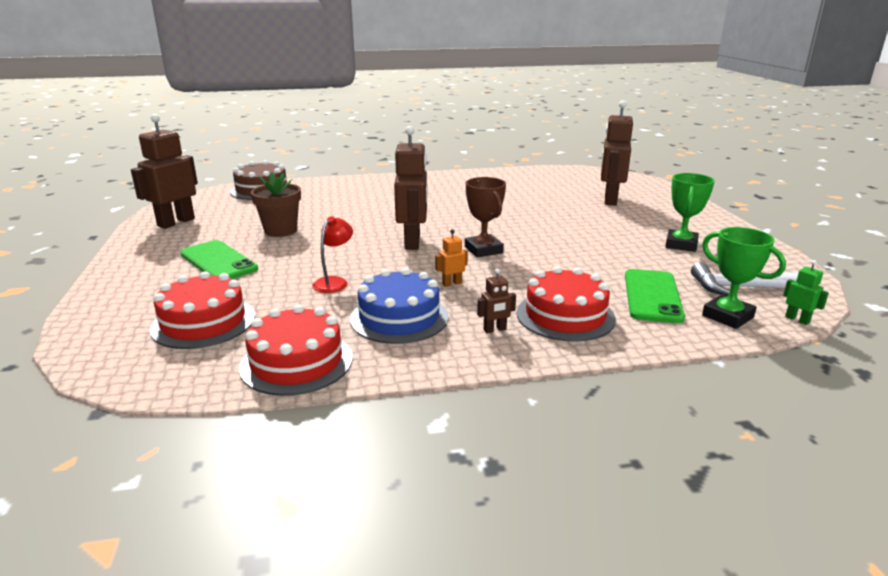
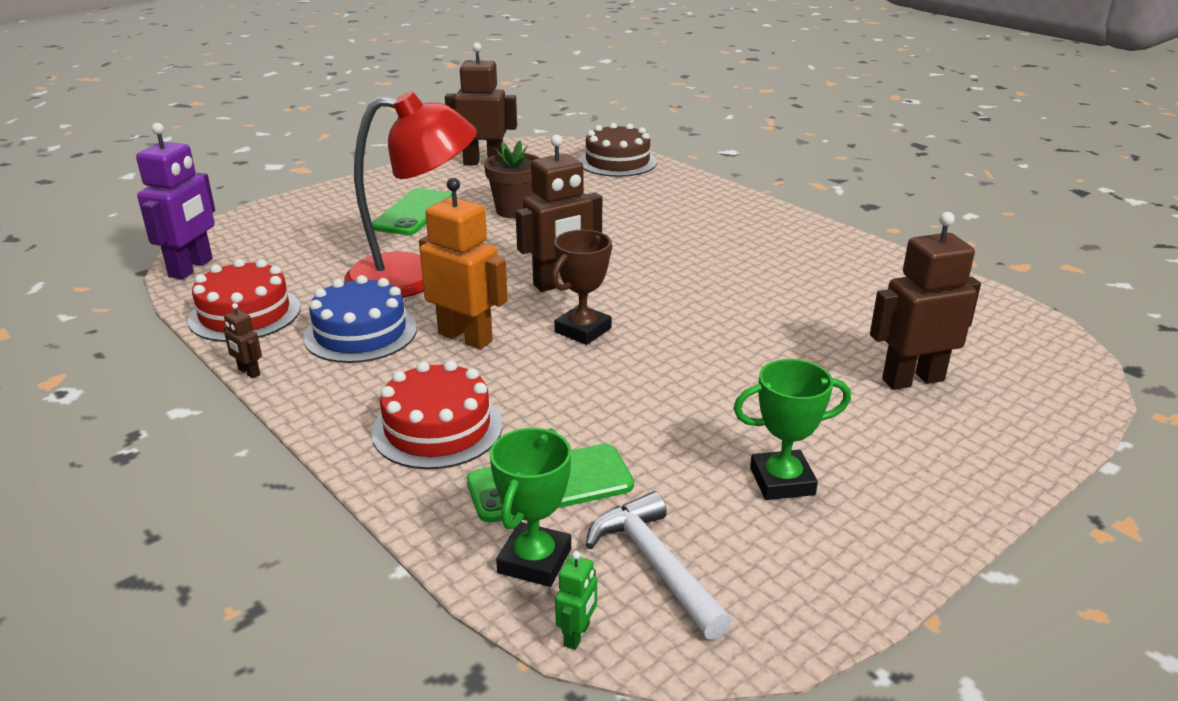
camera: 60 degrees right, 5 degrees up
(148, 377) = (191, 268): none -> purple robot
(203, 322) = (290, 252): red cake -> none
(334, 282) = (415, 277): red lamp -> red lamp, size x2.40
(451, 283) = (465, 337): orange robot -> orange robot, size x2.28
(495, 330) = (370, 392): brown robot -> brown robot (248, 372)

